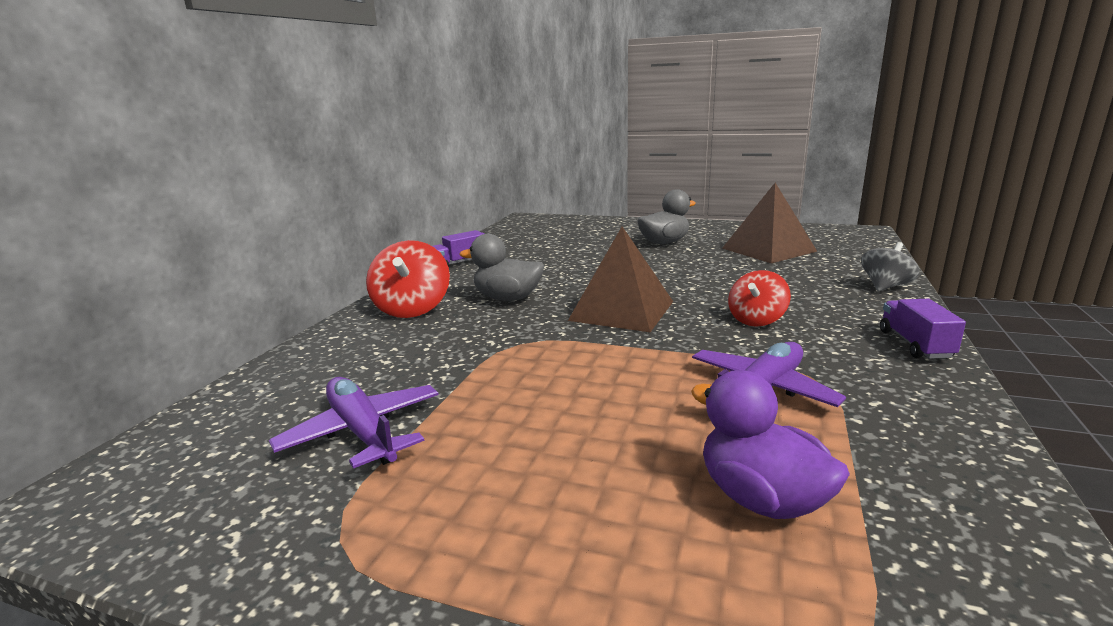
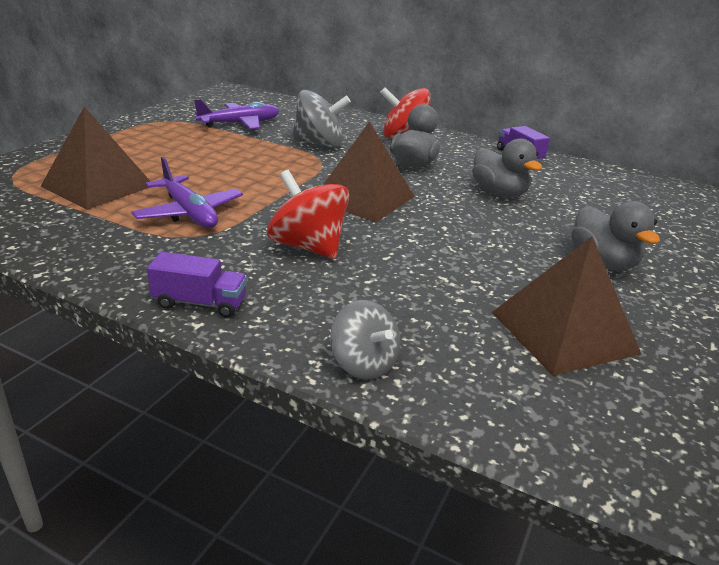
camera: 95 degrees right, 10 degrees up
(455, 352) = (319, 144): none -> grey spinning top
(564, 267) = (499, 193): none -> grey duck
(756, 320) = (308, 246): red spinning top -> red spinning top, size x1.52
(761, 499) = (98, 186): purple duck -> brown pyramid

